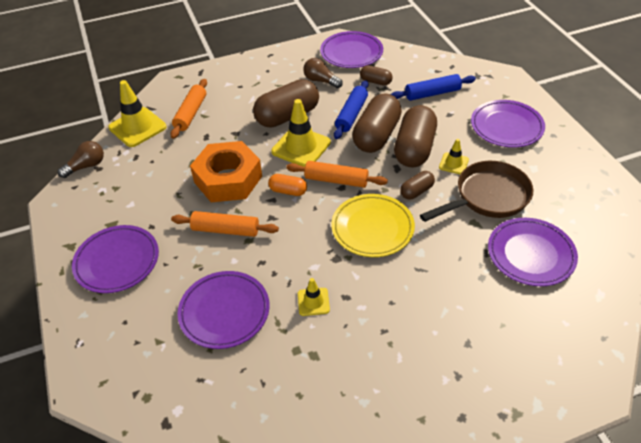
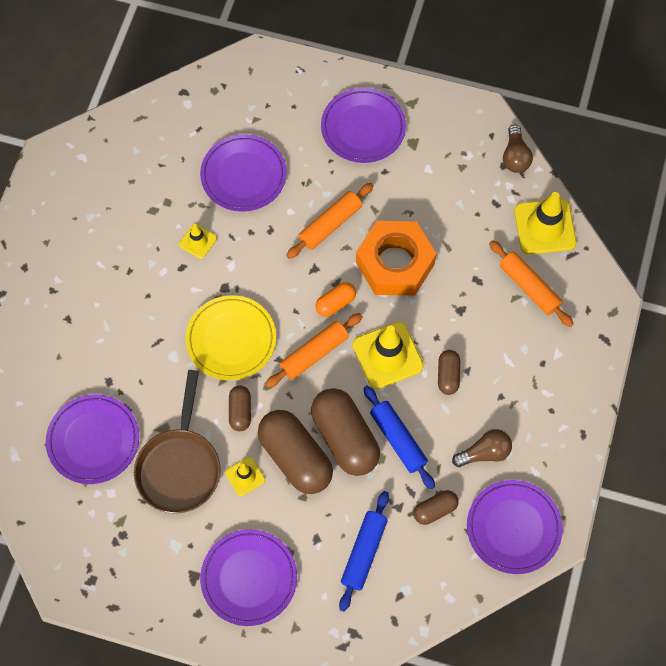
camera: 125 degrees right, 20 degrees up
(287, 116) = (448, 375): brown capsule -> brown capsule, size x0.50

